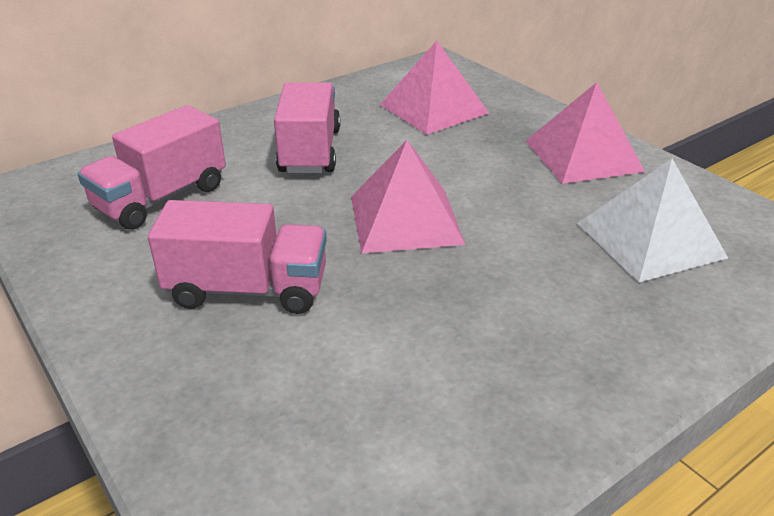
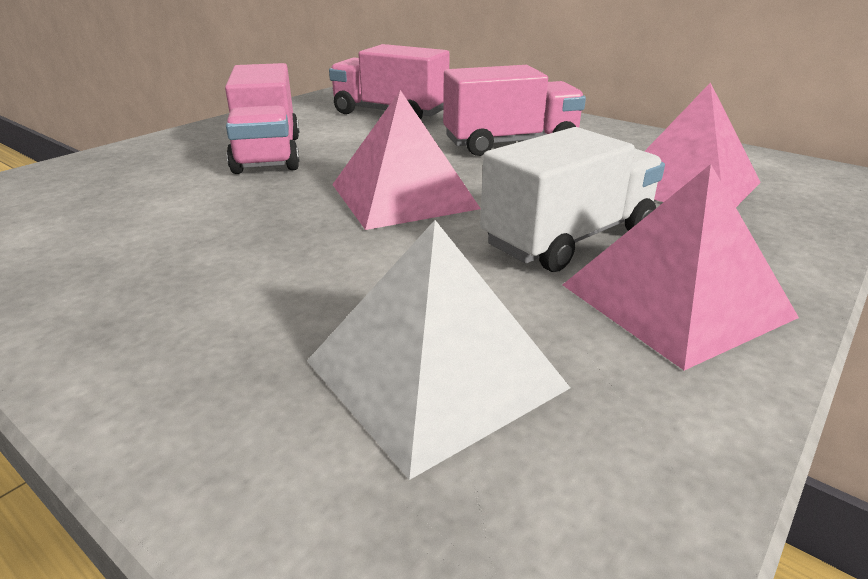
camera: 75 degrees right, 5 degrees down
(502, 167) = (568, 238): none -> white truck

